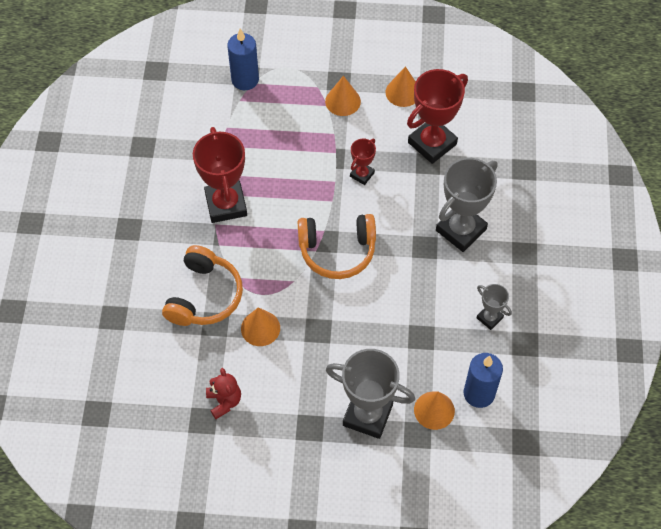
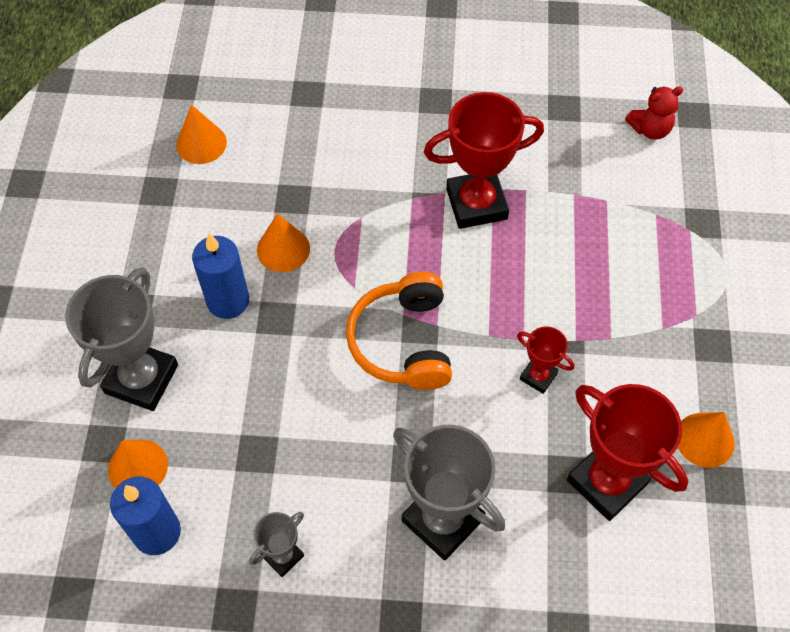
camera: 90 degrees right, 0 degrees up
(204, 296) = (334, 185): orange headphones -> none
(224, 401) = (181, 212): red teddy bear -> red teddy bear (650, 129)
(245, 80) = (694, 220): blue candle -> blue candle (228, 301)
(343, 101) = (673, 350): orange cone -> orange cone (201, 143)

